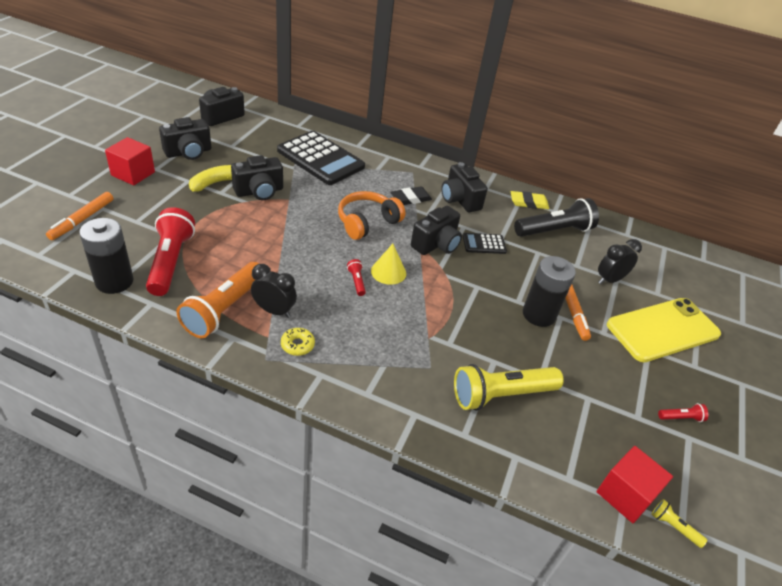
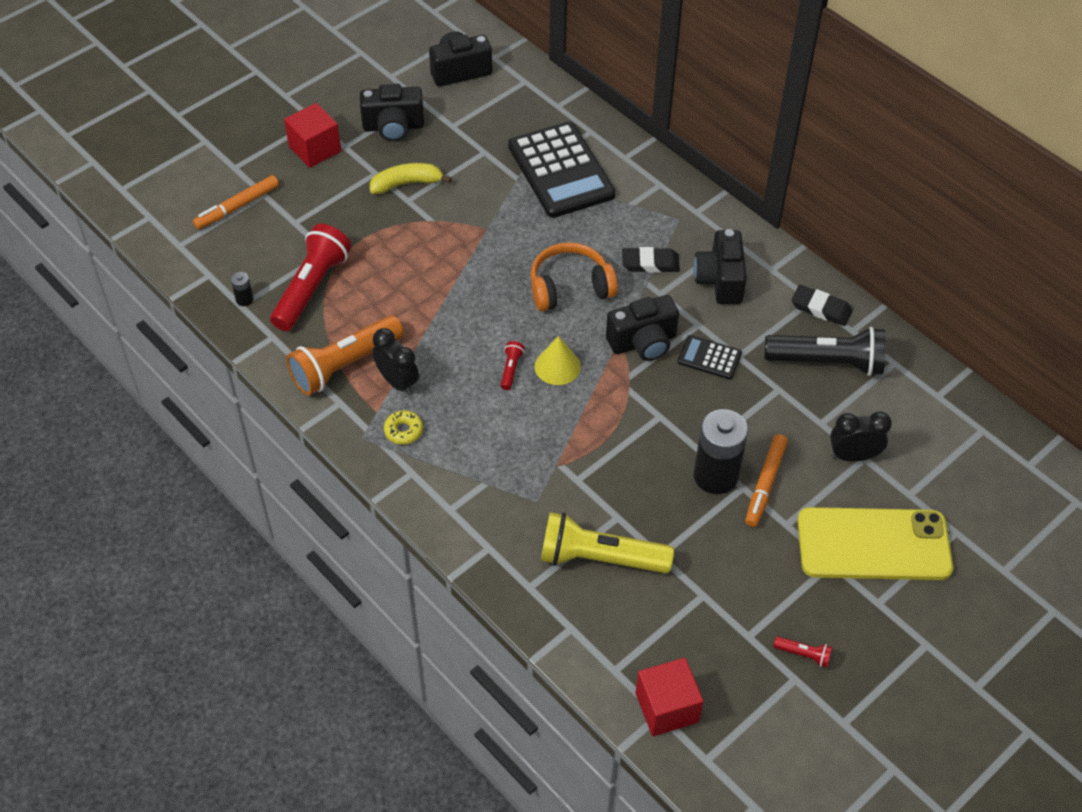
camera: 30 degrees right, 10 degrees up
(114, 281) = (244, 299): black battery -> black battery, size x0.42
(259, 191) = (455, 209): black camera -> none
(528, 203) = (821, 308): yellow eraser -> black eraser
(673, 527) = (696, 756): yellow flashlight -> none

